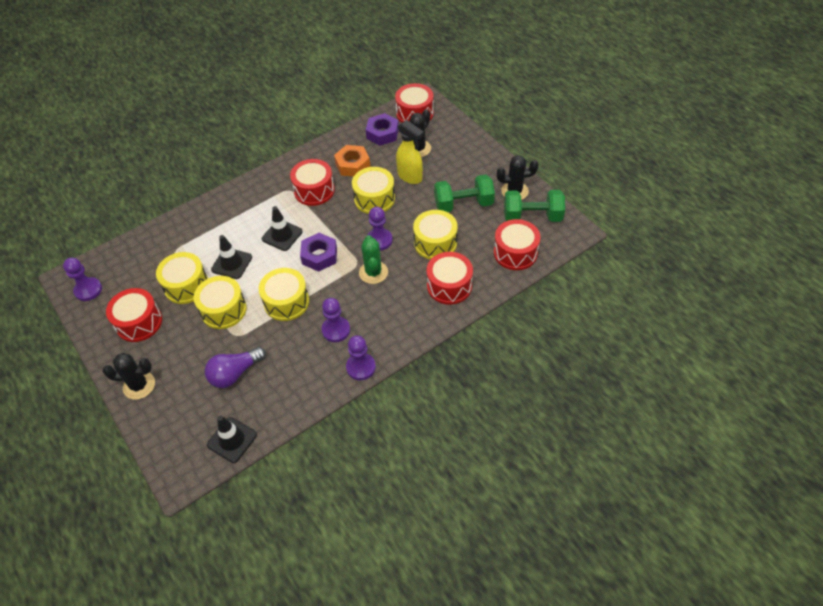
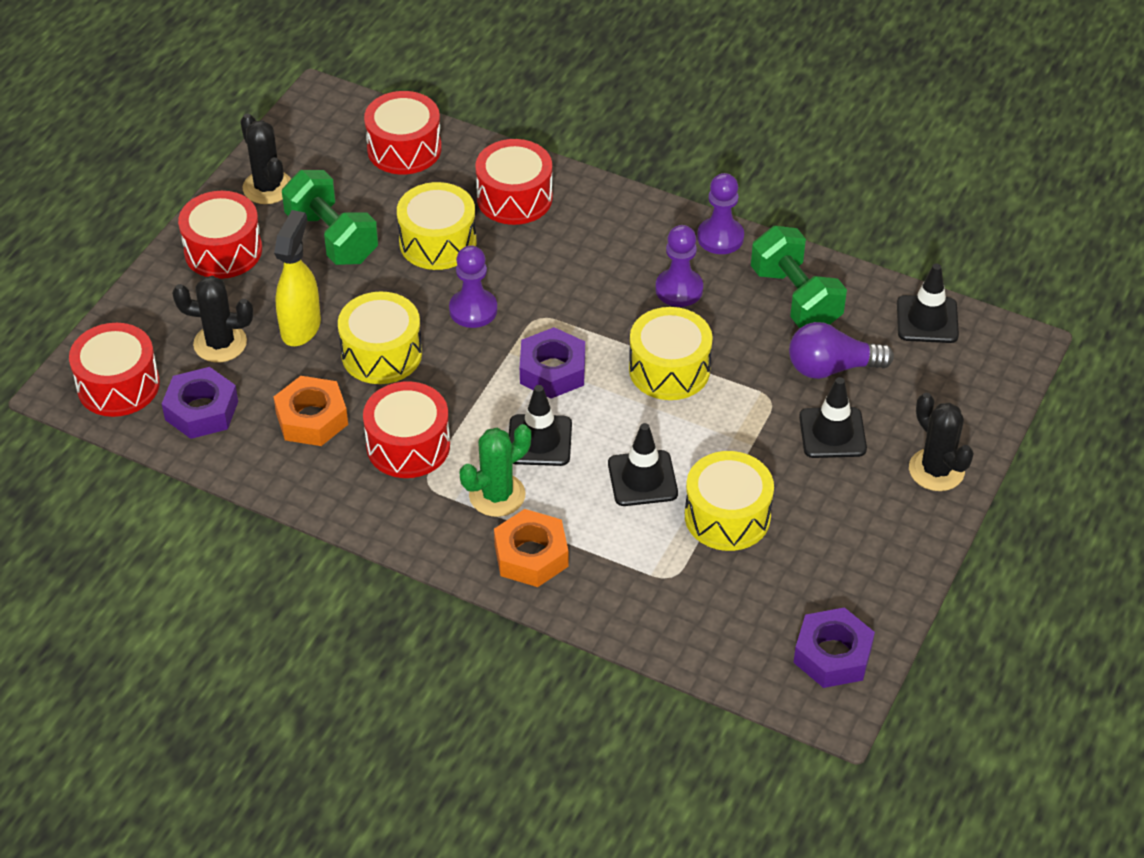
camera: 120 degrees left, 5 degrees down
(88, 290) = (832, 655): purple pawn -> purple nut
(139, 322) = (838, 538): red drum -> red drum (223, 251)
(196, 351) = (832, 433): none -> black traffic cone
(223, 310) = (738, 440): yellow drum -> none
(224, 210) = (531, 555): none -> orange nut
(235, 373) = (832, 368): purple light bulb -> purple light bulb turned 150 degrees clockwise
(373, 272) = (544, 291): green cactus -> green cactus (497, 495)
(532, 216) = (315, 152): green dumbbell -> green dumbbell (795, 298)

